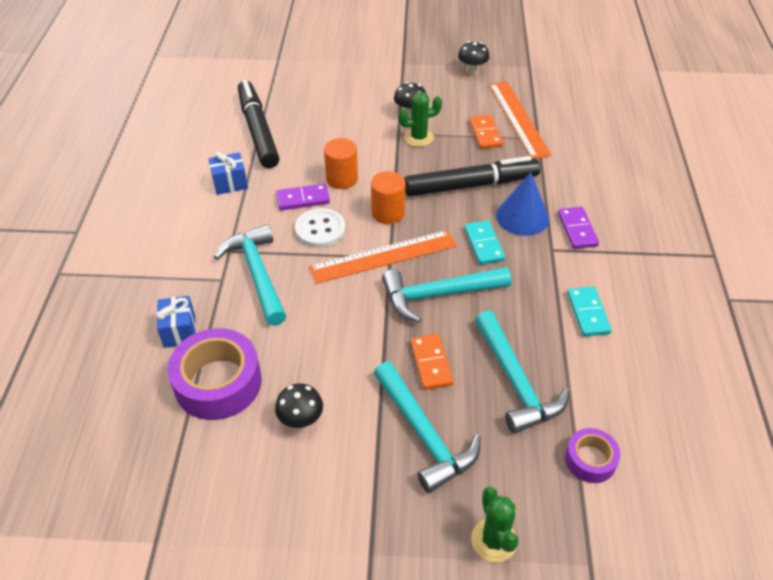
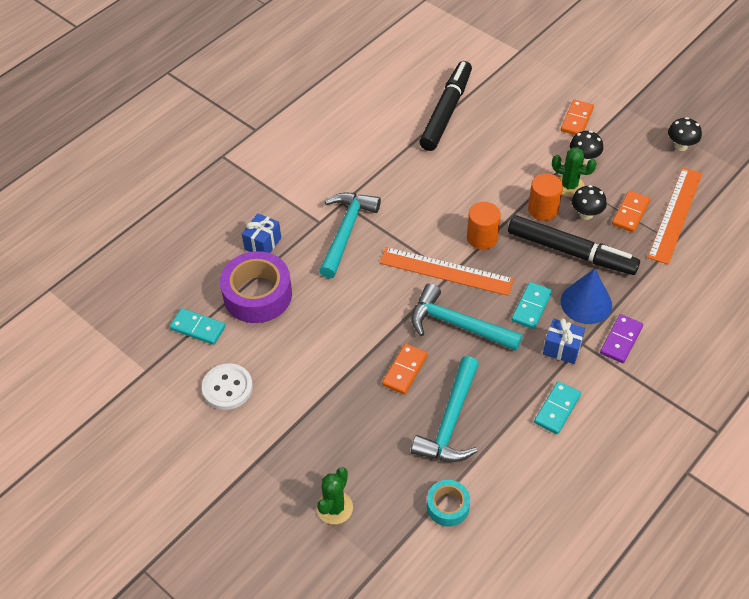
camera: 40 degrees right, 5 degrees up
(179, 456) = (198, 328): none -> turquoise domino
(230, 183) = (387, 147): blue gift -> blue gift (562, 348)
(301, 420) = (286, 353): black mushroom -> black mushroom (586, 214)
(303, 199) = (429, 190): purple domino -> none
(320, 229) = (419, 222): white button -> white button (227, 388)
(342, 179) = (473, 189): orange cylinder -> orange cylinder (543, 209)
(375, 88) = (577, 119): none -> orange domino
(424, 434) = (354, 414): turquoise hammer -> none
(590, 460) = (448, 506): purple tape -> turquoise tape

